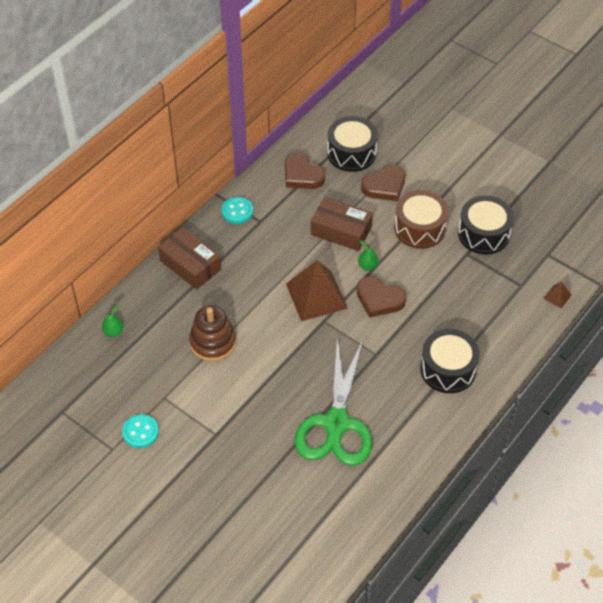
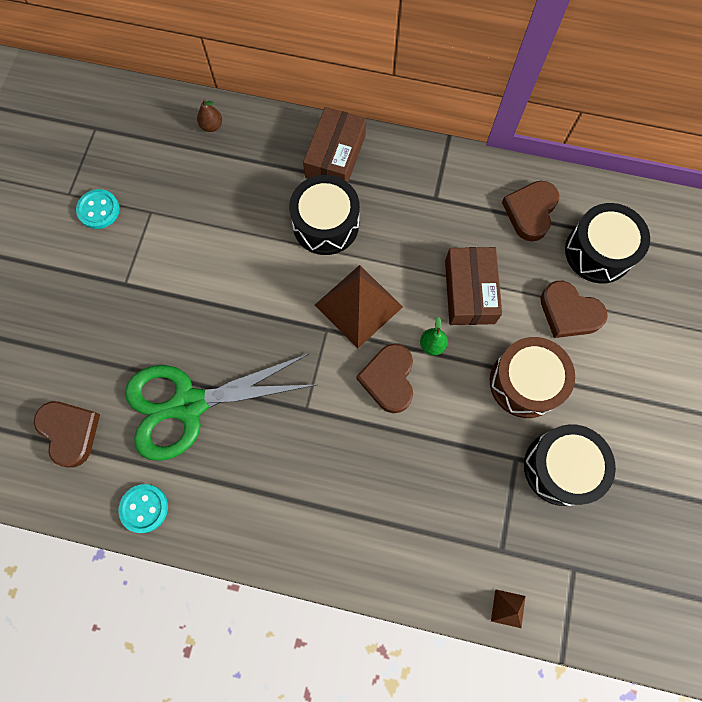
camera: 65 degrees right, 20 degrees up
(113, 332) = (212, 126): green pear -> brown pear
(213, 342) = (242, 226): brown stacking toy -> none
(237, 211) = (436, 168): turquoise button -> turquoise button (144, 508)
(318, 507) = (70, 432): none -> brown heart
(448, 369) = (322, 505): black drum -> black drum (325, 224)

